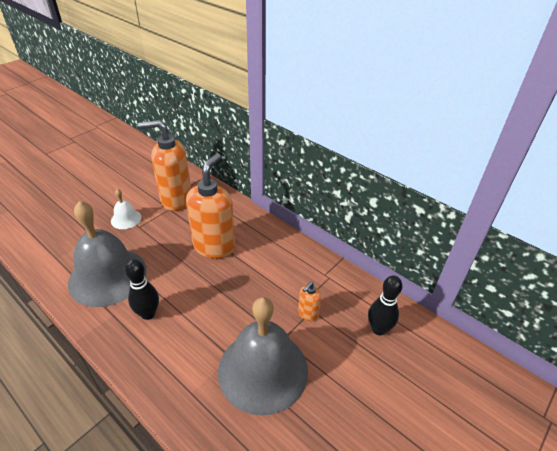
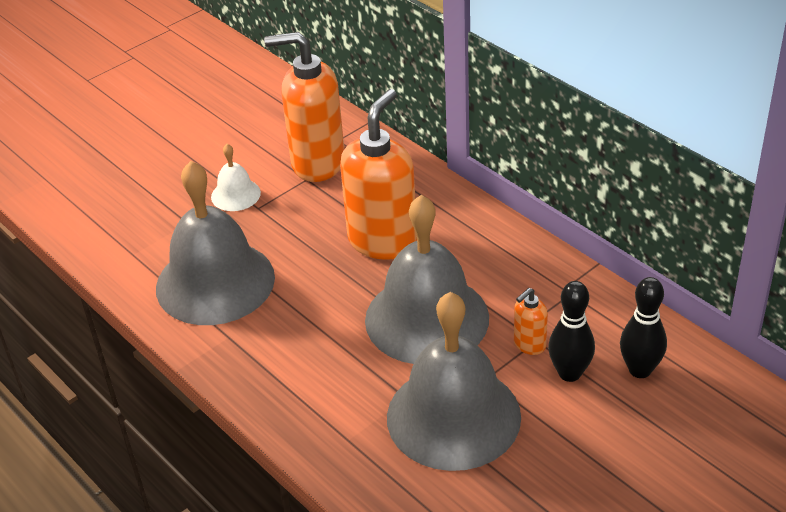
camera: 10 degrees right, 0 degrees up
(148, 314) = (281, 337): black bowling pin -> black bowling pin (569, 373)
(242, 297) = (427, 318): none -> grey bell

